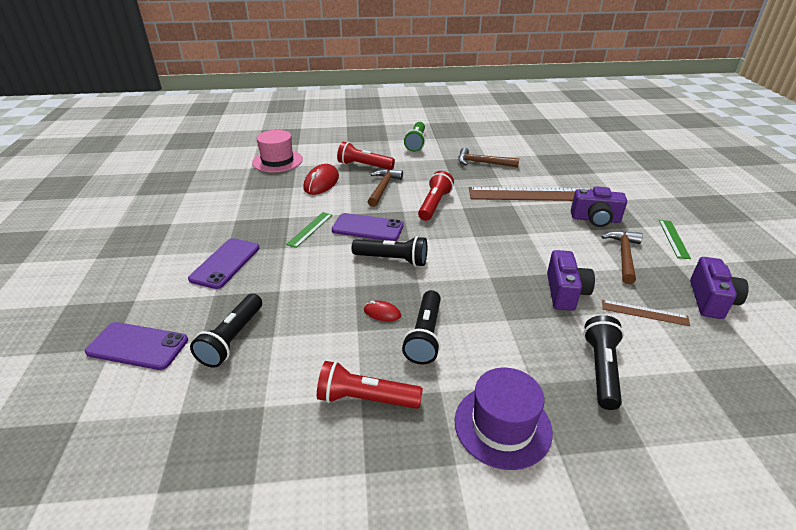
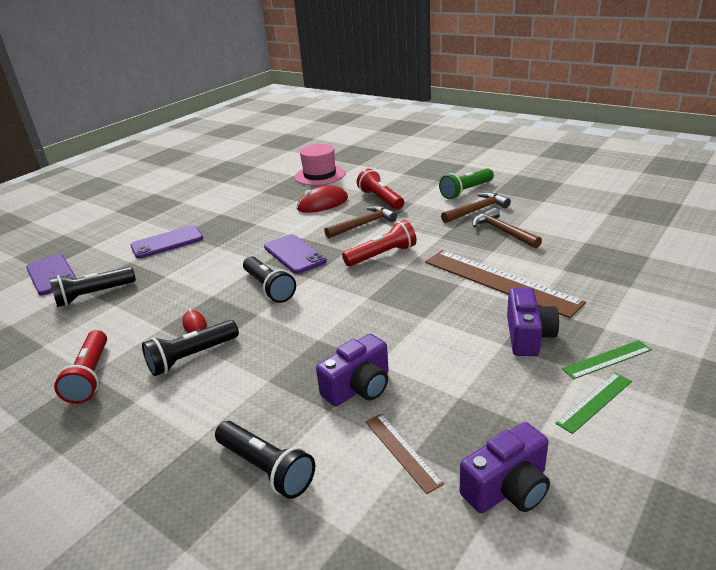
camera: 45 degrees right, 5 degrees down
(310, 229) = (254, 239): green ruler -> green ruler (607, 359)
(365, 398) = (90, 376): red flashlight -> red flashlight turned 150 degrees counterclockwise
(502, 425) = (126, 453): purple hat -> none
(595, 219) = (528, 336): purple camera -> purple camera turned 135 degrees counterclockwise
(601, 369) = (266, 468): black flashlight -> black flashlight turned 75 degrees clockwise
(623, 256) = (488, 387): brown hammer -> brown hammer (476, 210)

